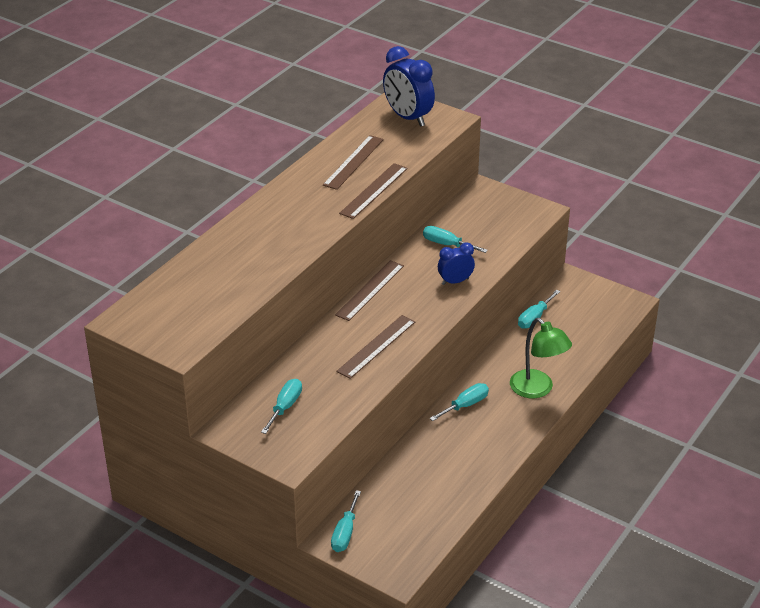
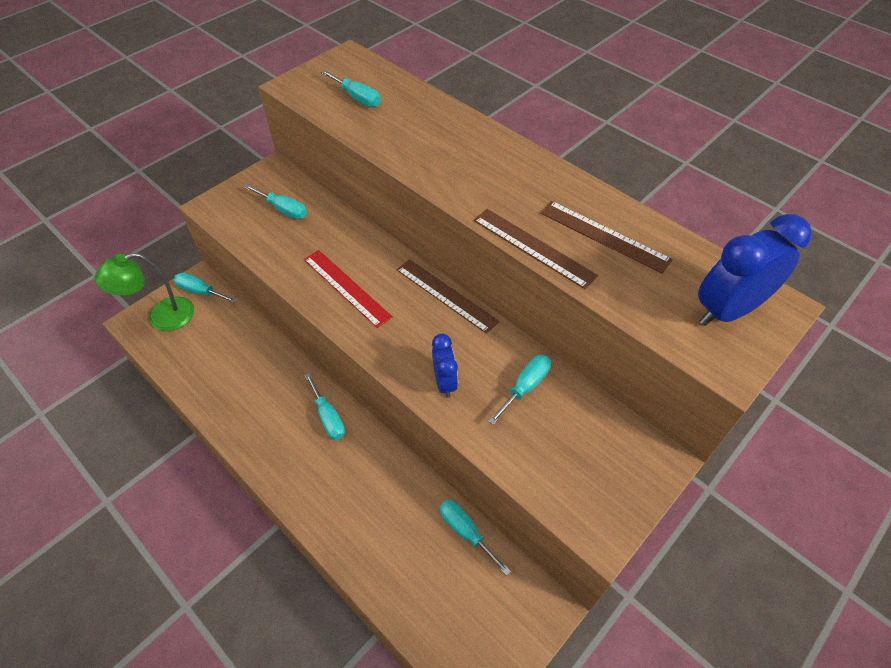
camera: 100 degrees right, 15 degrees up
(198, 302) = (357, 98): none -> turquoise screwdriver
(376, 346) = (347, 287): brown ruler -> red ruler
(537, 389) = (330, 500): green lamp -> green lamp (162, 317)

